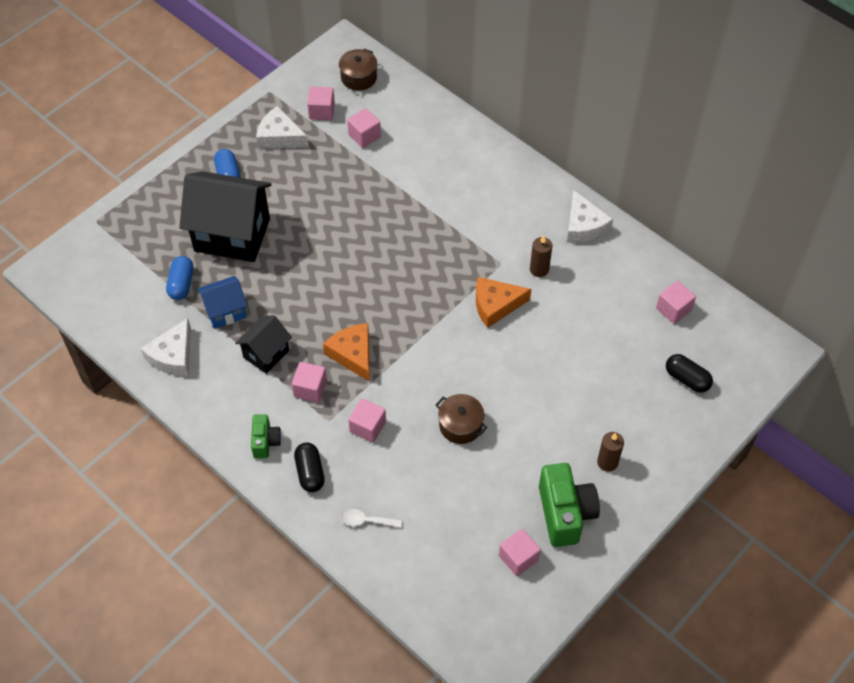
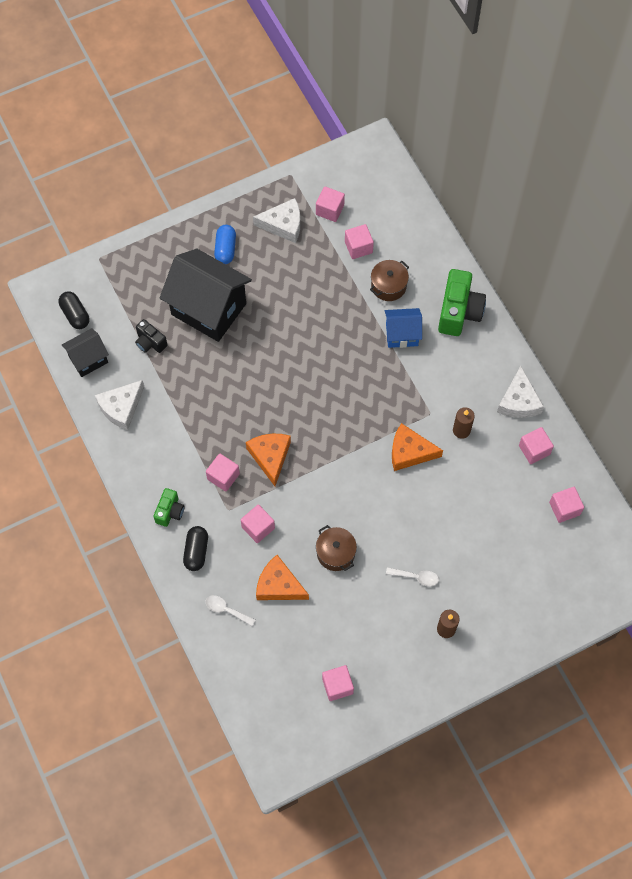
camera: 20 degrees right, 10 degrees up
(181, 284) = (150, 342): blue capsule -> black camera
(225, 311) = (178, 381): blue house -> blue house (402, 335)
(266, 354) = (198, 432): black house -> black house (88, 359)
(279, 137) = (283, 224): white cheese -> white cheese turned 135 degrees clockwise
(359, 78) = (375, 185): brown pot -> brown pot (388, 286)
(413, 477) = (279, 585): none -> orange cheese
(554, 422) = (416, 577): none -> white spoon
(565, 513) = (391, 661): green camera -> green camera (459, 312)
(619, 265) = (534, 450): none -> pink cube
(687, 379) = (547, 578): black capsule -> black capsule (75, 314)

